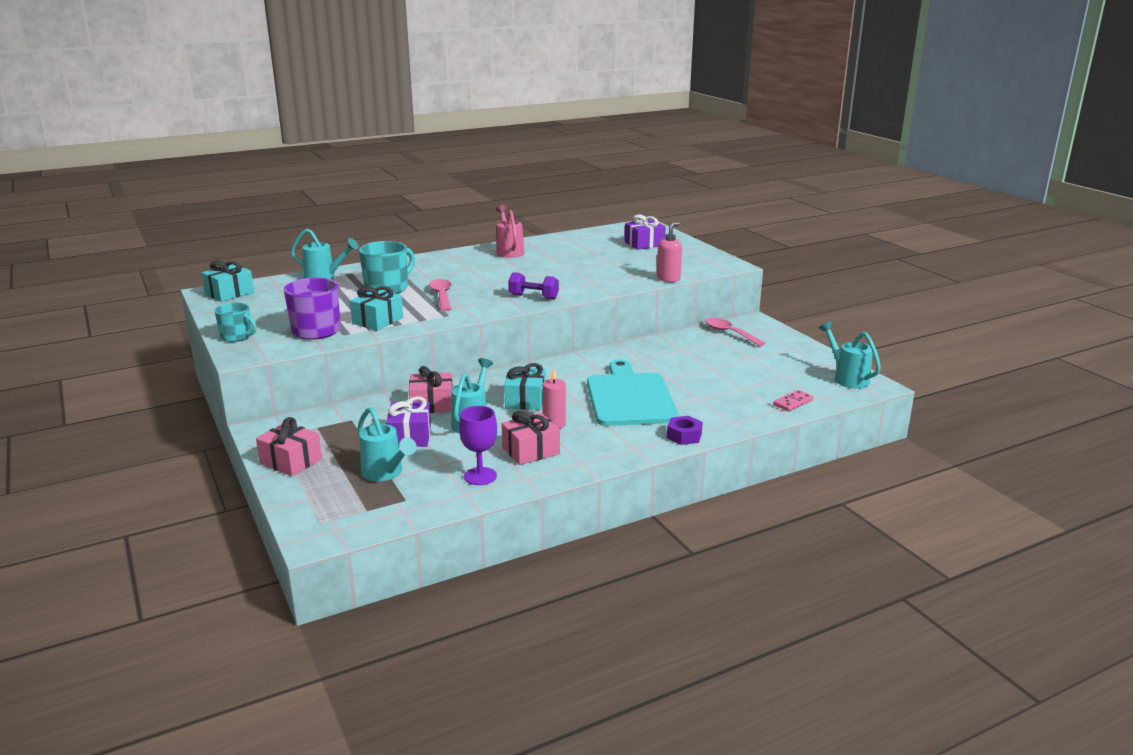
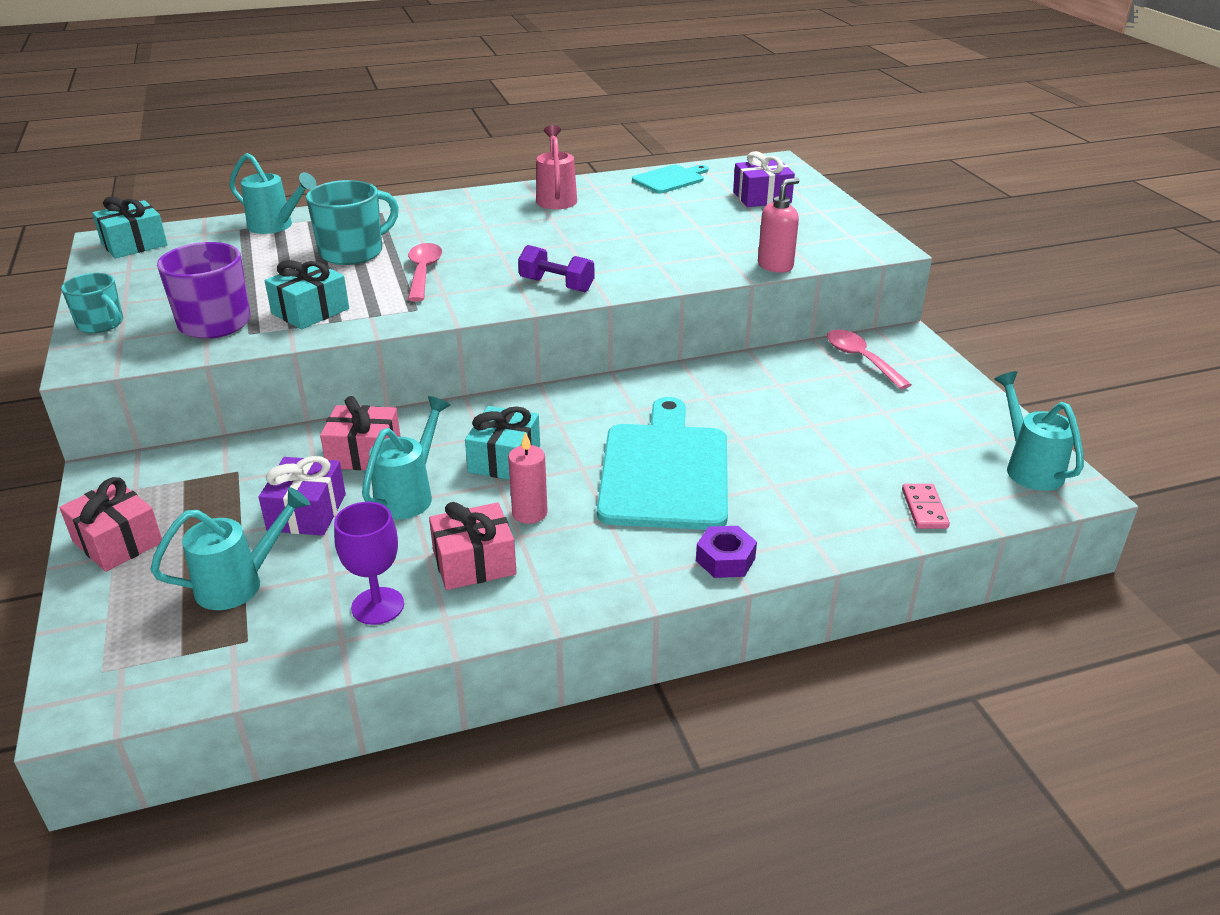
camera: 10 degrees right, 10 degrees up
(385, 474) = (240, 583): turquoise watering can -> turquoise watering can turned 90 degrees counterclockwise
(580, 237) = (670, 179): none -> turquoise cutting board
(792, 402) = (924, 509): pink domino -> pink domino turned 60 degrees counterclockwise

